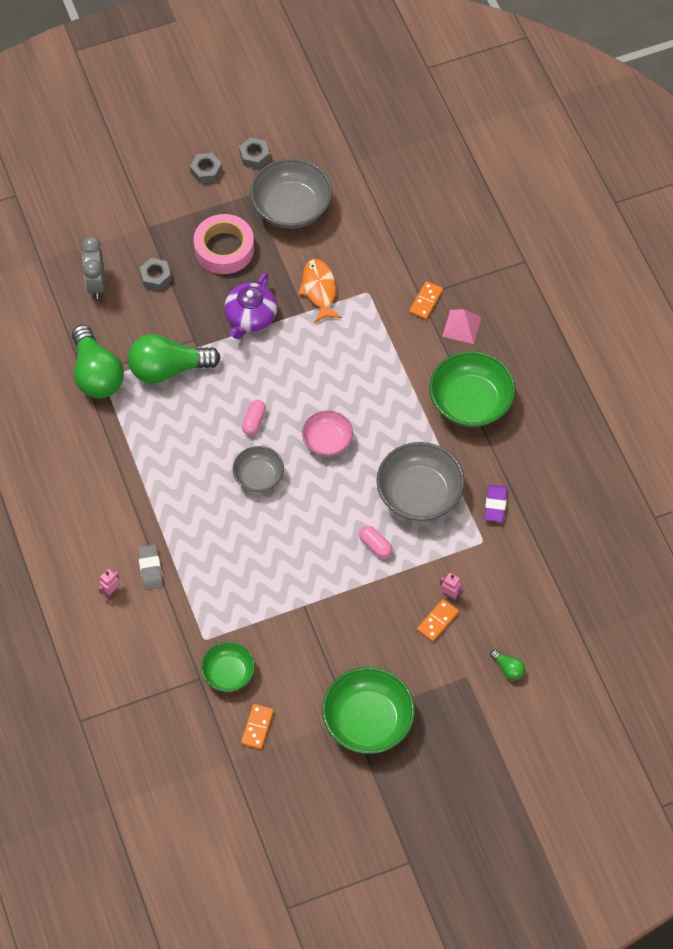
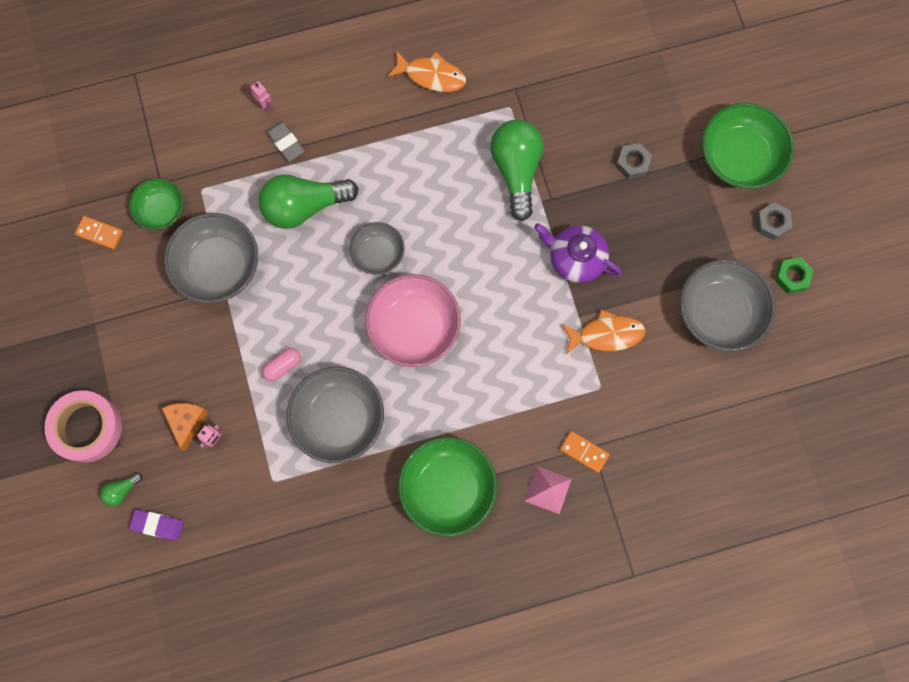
camera: 95 degrees right, 15 degrees up
(73, 447) = (431, 76): none -> orange fish
(96, 283) = (627, 104): grey clock -> none
(96, 374) = (515, 100): green light bulb -> green light bulb (304, 206)
(150, 568) = (285, 142): grey eraser -> grey eraser turned 60 degrees clockwise
(224, 249) = (666, 236): pink tape -> pink tape (87, 427)
(254, 156) = (791, 277): grey nut -> green nut
(254, 421) = (444, 253): pink capsule -> none
(283, 613) = (218, 266): none -> grey bowl
(327, 441) = (414, 327): pink bowl -> pink bowl, size x1.69
(368, 721) = (88, 340): green bowl -> green bowl (739, 157)
(437, 621) = (187, 422): orange domino -> orange cheese
(495, 505) = (316, 500): purple eraser -> purple eraser (157, 525)

